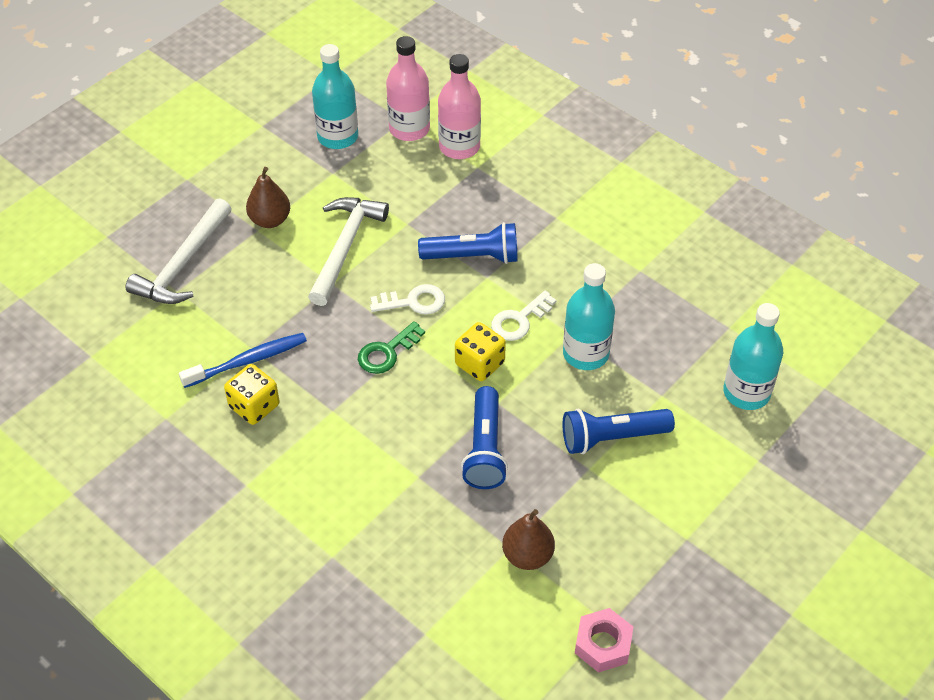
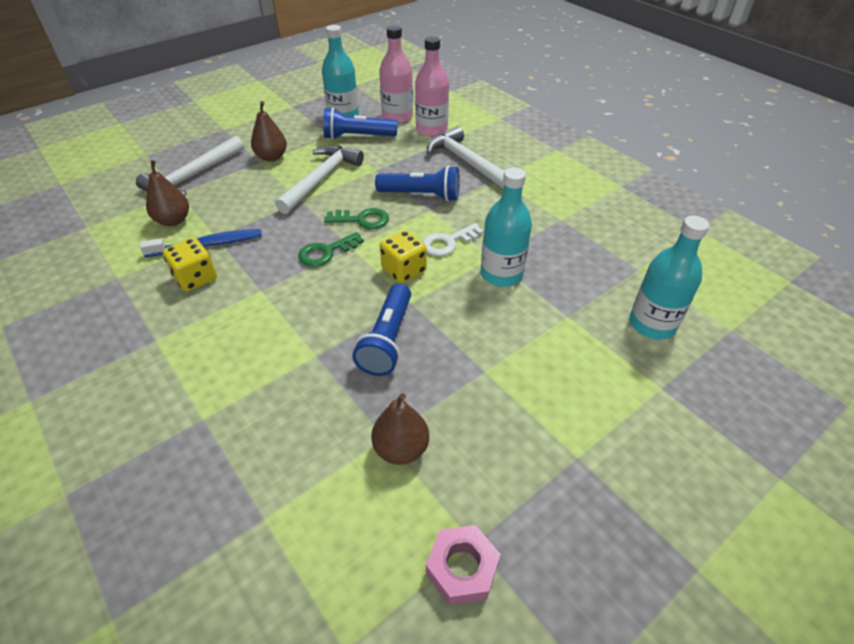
camera: 10 degrees right, 5 degrees down
(191, 333) = (173, 220): none -> brown pear
(413, 302) = (362, 220): white key -> green key
(515, 197) = (466, 162): none -> white hammer
(612, 438) = (513, 346): blue flashlight -> blue flashlight (357, 137)

